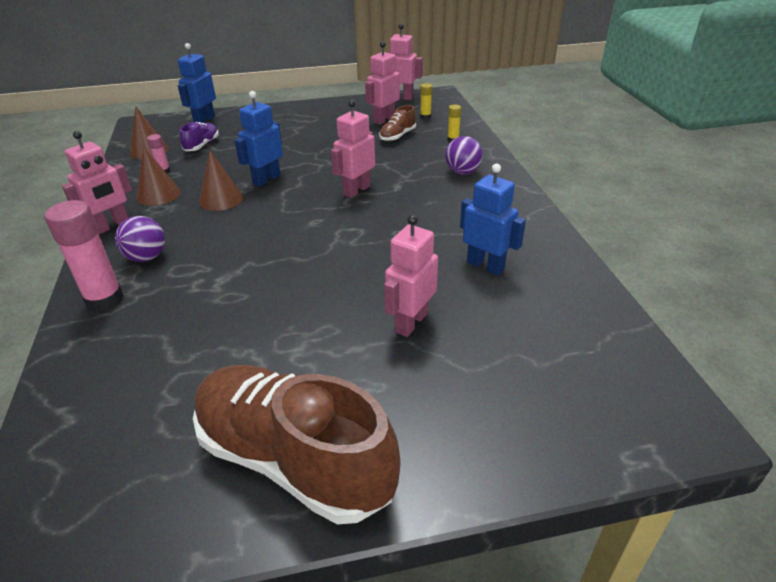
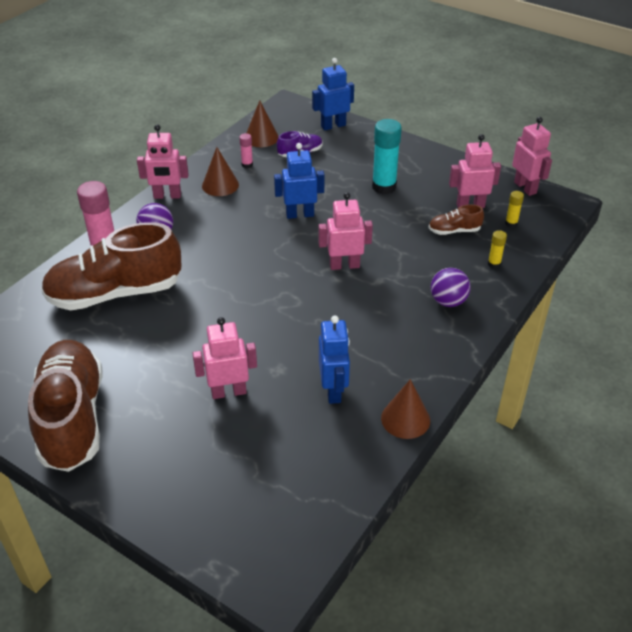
camera: 45 degrees right, 5 degrees up
(170, 324) = (115, 293): none -> brown shoe
(221, 199) = (250, 214): brown cone -> brown cone (405, 419)
(306, 136) = (384, 187): none -> turquoise glue stick

